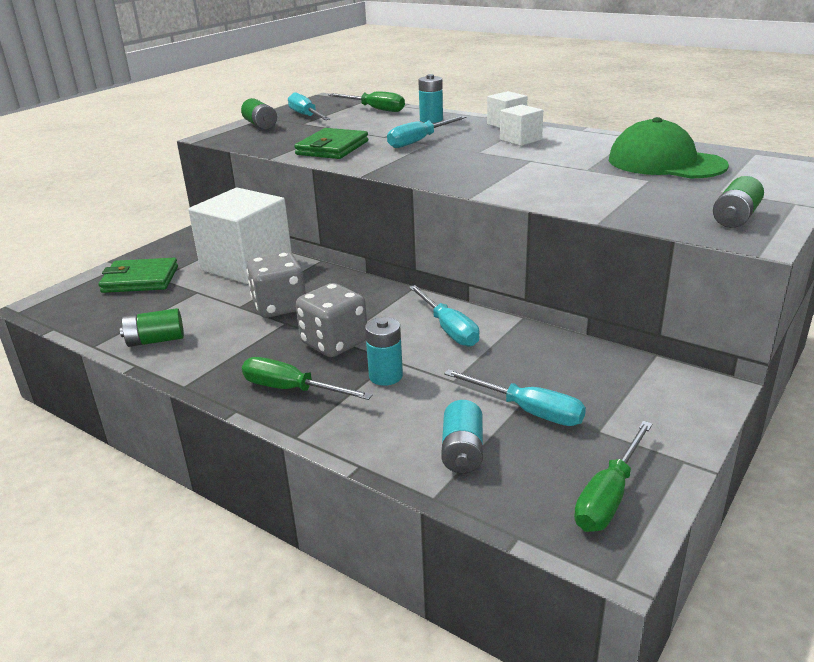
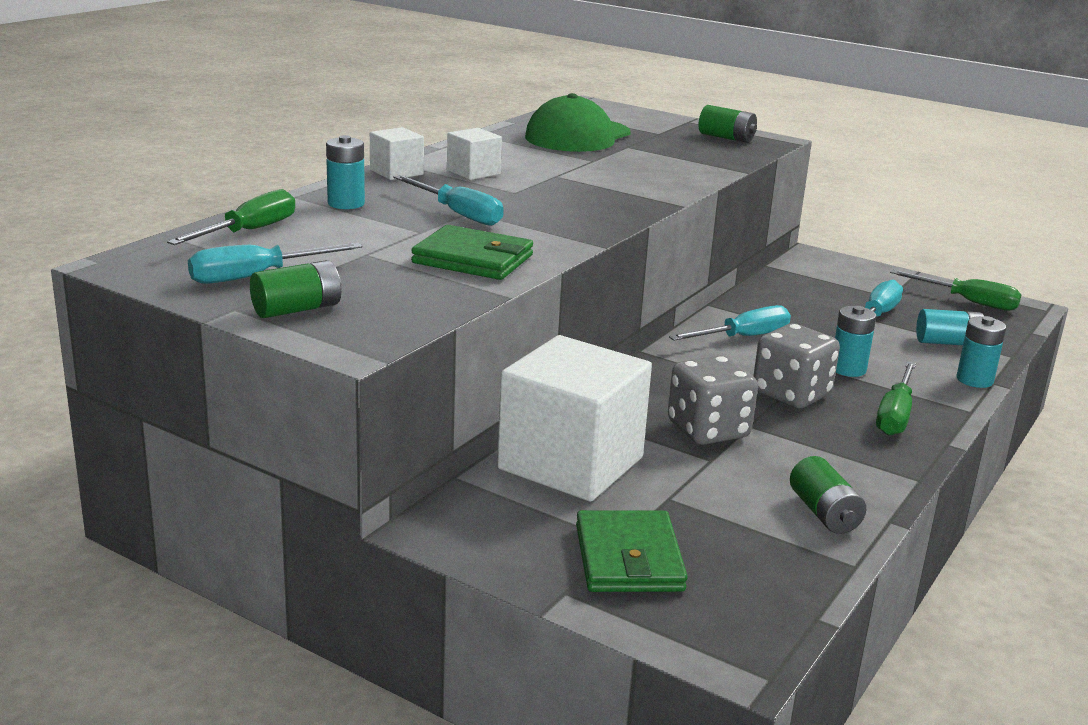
camera: 95 degrees left, 5 degrees down
(364, 452) = (974, 380): none -> turquoise battery

